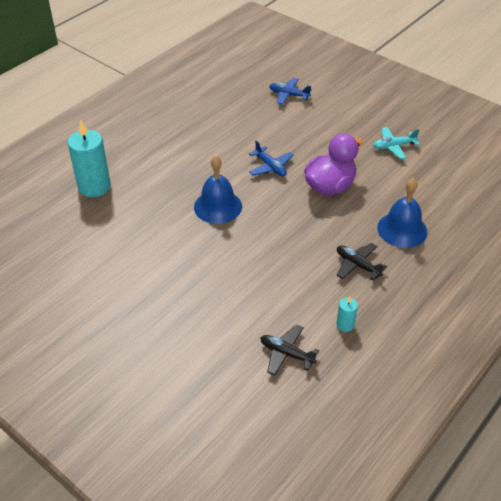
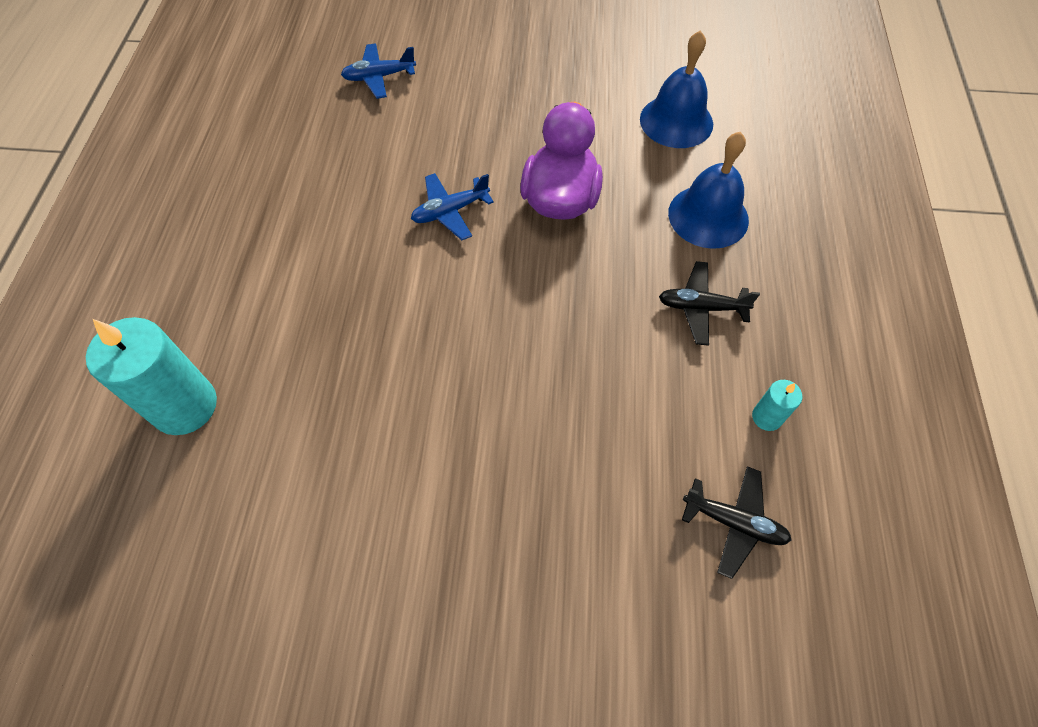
camera: 35 degrees left, 15 degrees up
(218, 206) = (426, 325): blue bell -> blue bell (676, 121)
(270, 167) = (450, 211): blue plane -> blue plane turned 135 degrees clockwise
(286, 353) = (734, 522): black plane -> black plane turned 150 degrees counterclockwise
(393, 146) = (591, 91): turquoise plane -> none

